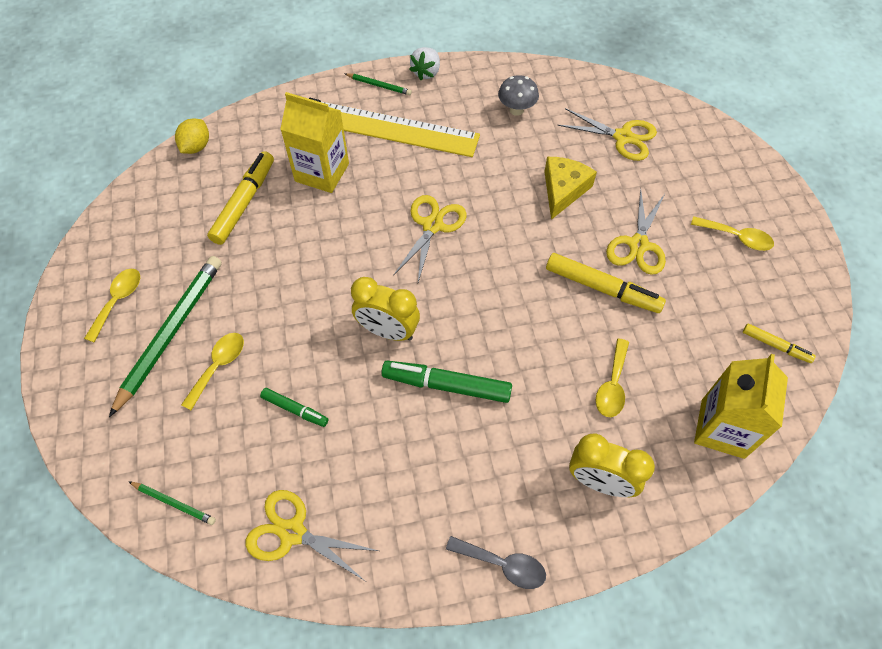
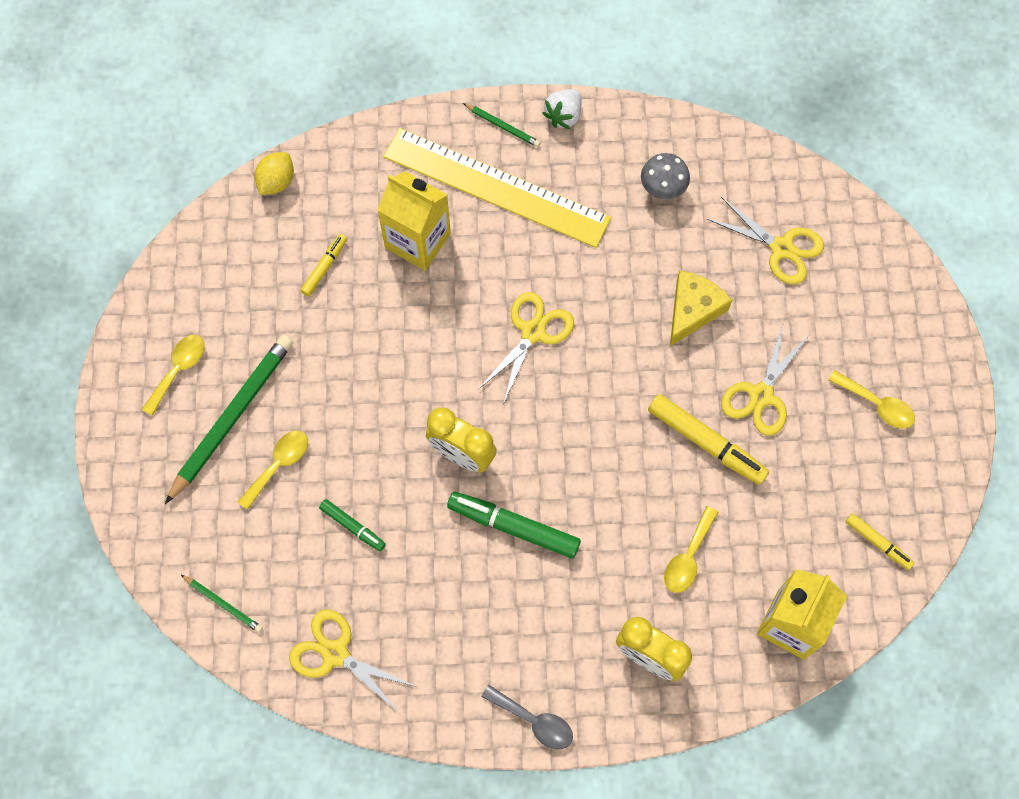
camera: 10 degrees right, 10 degrees up
(244, 202) = (325, 267): yellow marker -> yellow marker, size x0.56

